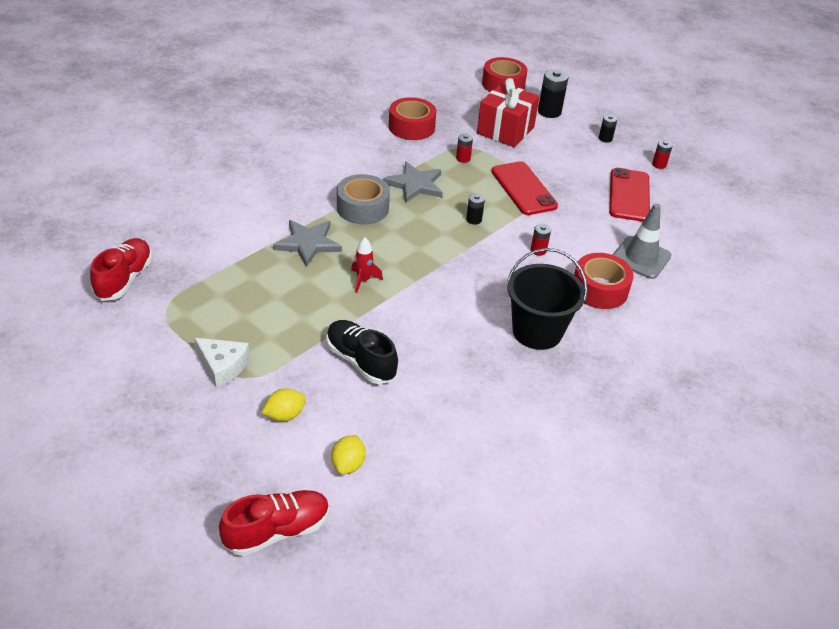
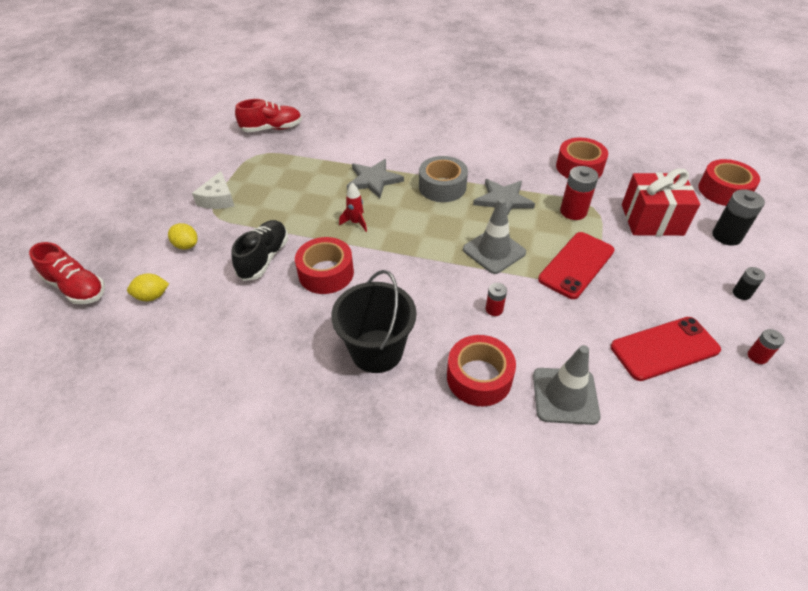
camera: 65 degrees right, 5 degrees up
(418, 326) = (326, 273): none -> red tape
(463, 158) = (573, 211): red battery -> red battery, size x1.77
(473, 219) = (494, 251): black battery -> grey traffic cone

